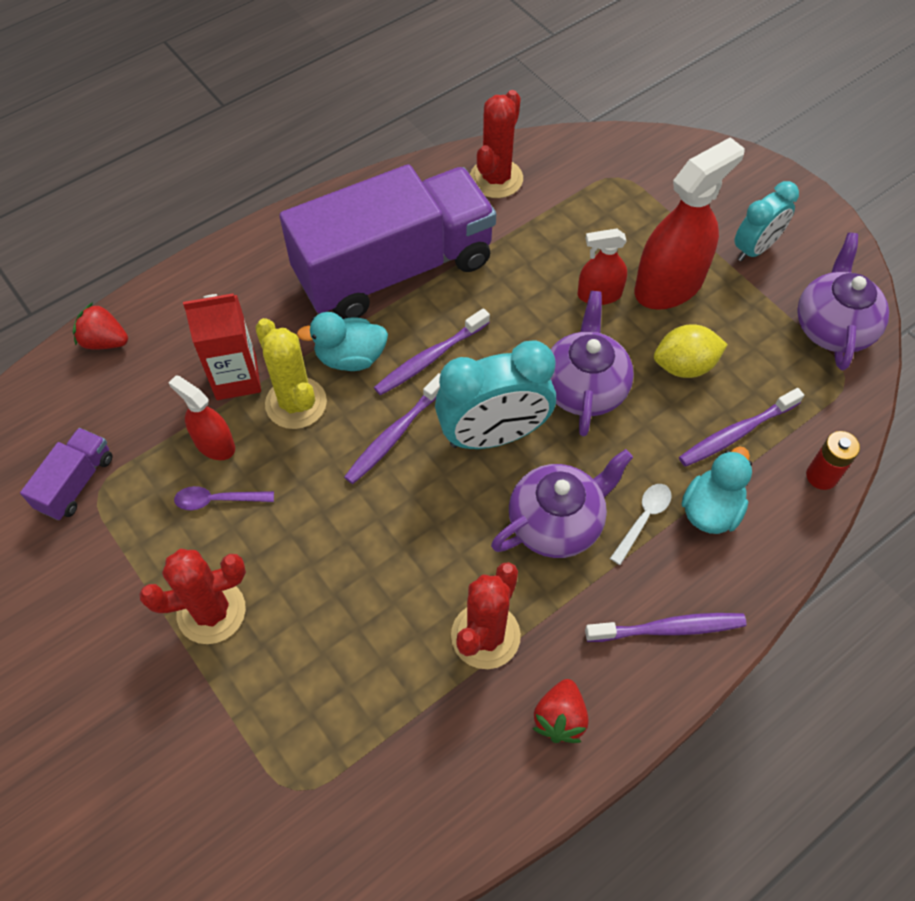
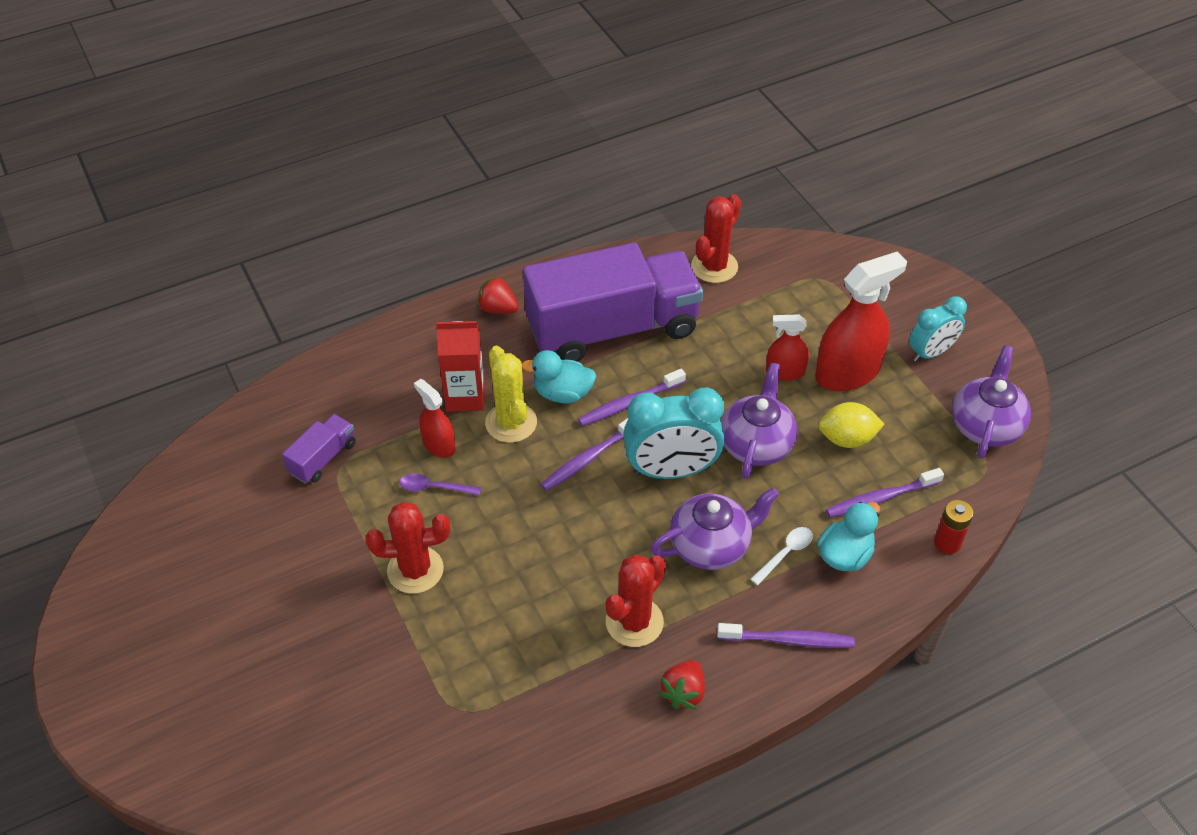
camera: 10 degrees right, 10 degrees down
(105, 341) = (362, 353): red strawberry -> red strawberry (497, 308)

